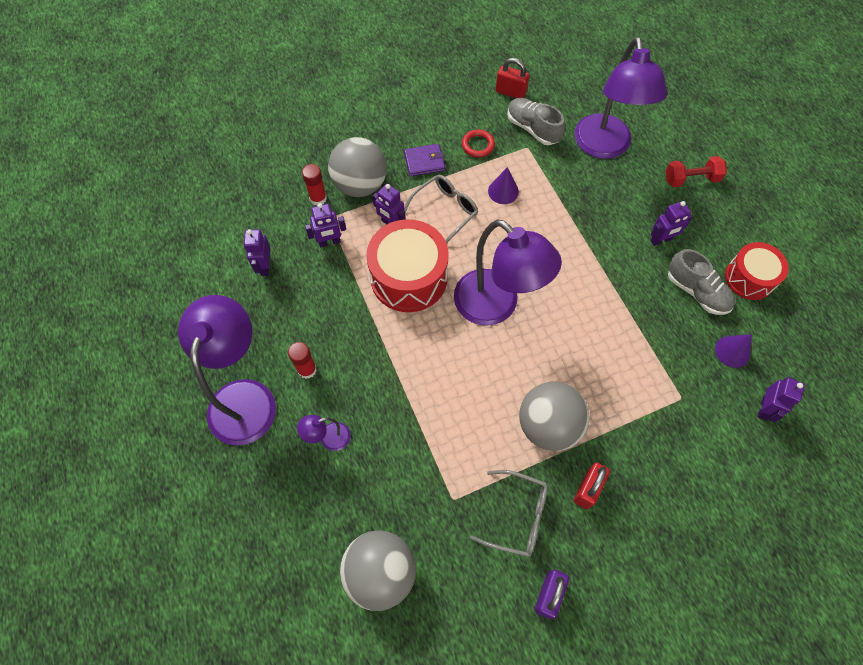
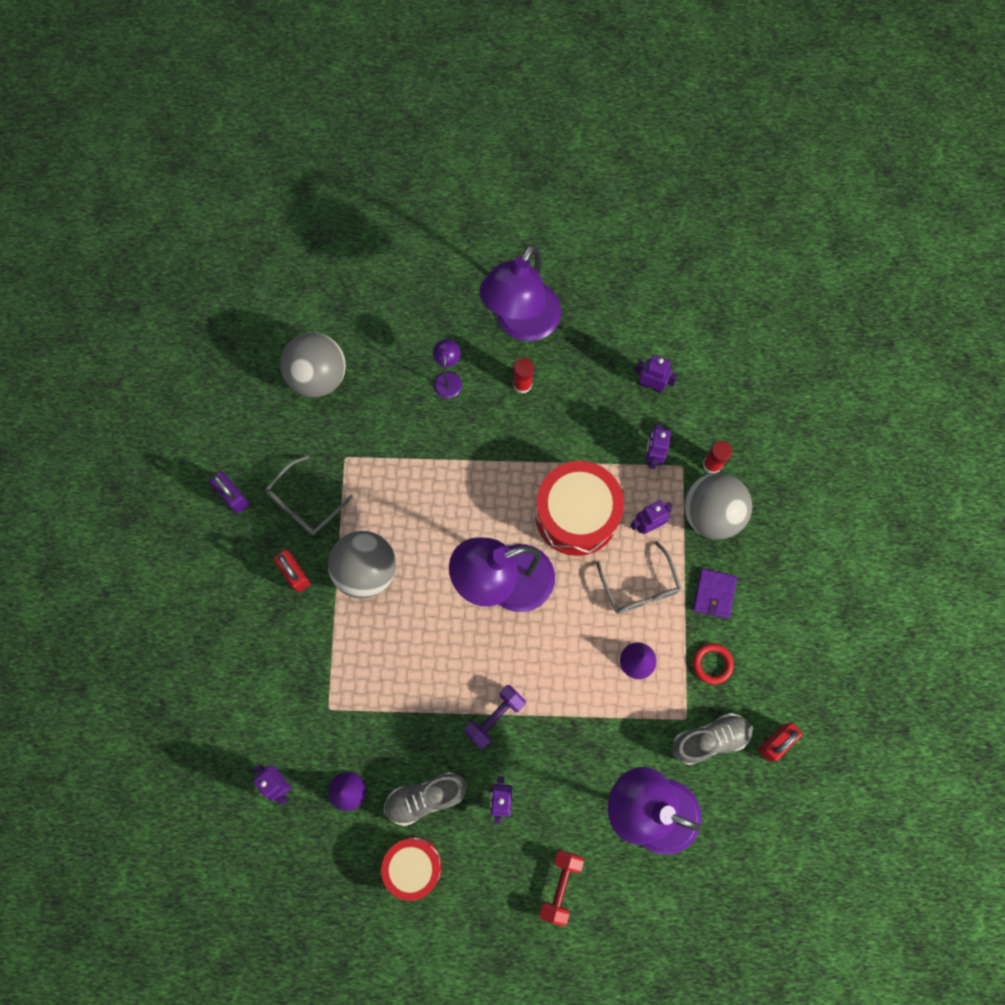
camera: 115 degrees right, 10 degrees up
(244, 397) = (521, 324): purple lamp -> purple lamp turned 90 degrees clockwise
(605, 269) = (495, 717): none -> purple dumbbell

